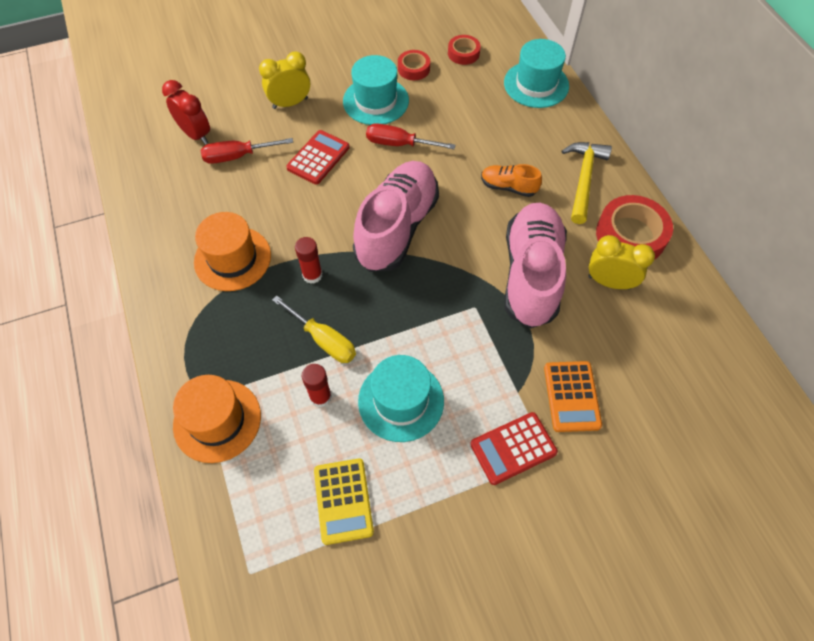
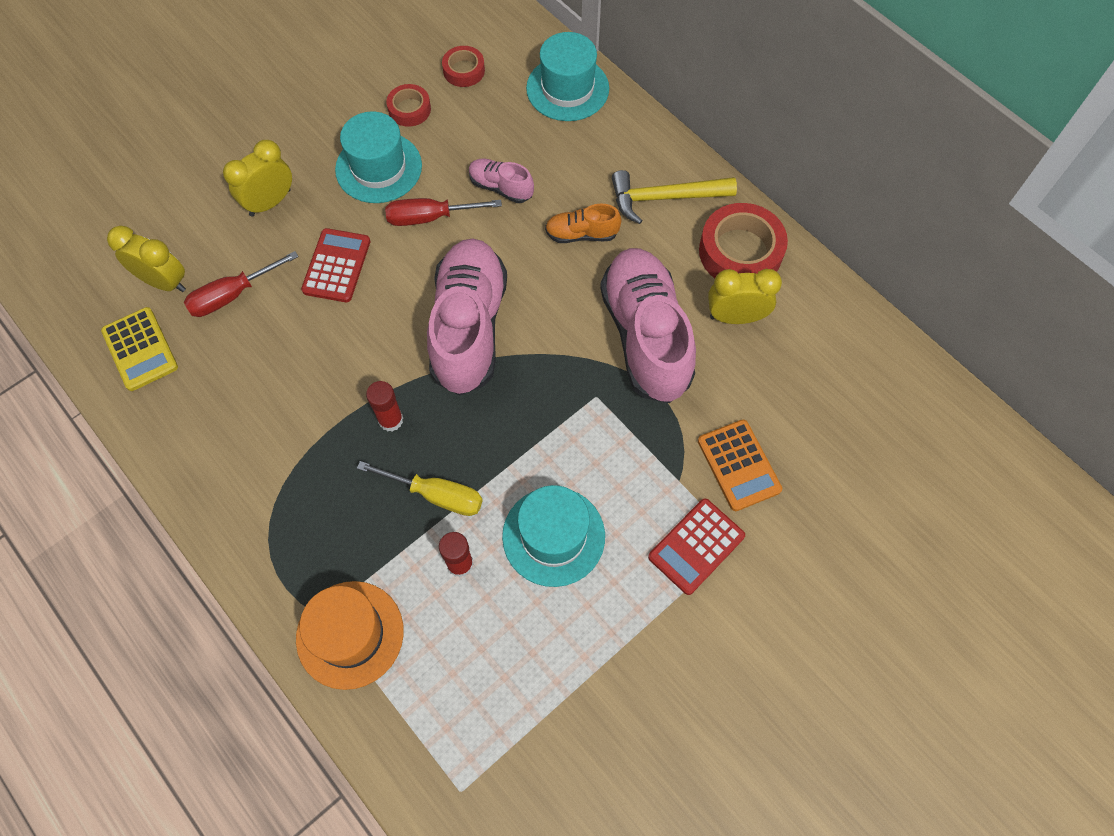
camera: 20 degrees left, 5 degrees up
(196, 134) = (164, 282): red clock -> yellow clock
(232, 258) = (283, 431): orange hat -> none
(343, 501) = (533, 673): yellow calculator -> yellow calculator (140, 349)
(459, 138) = (501, 187): none -> pink shoe
(583, 179) = (665, 198): yellow hammer -> yellow hammer turned 90 degrees counterclockwise

